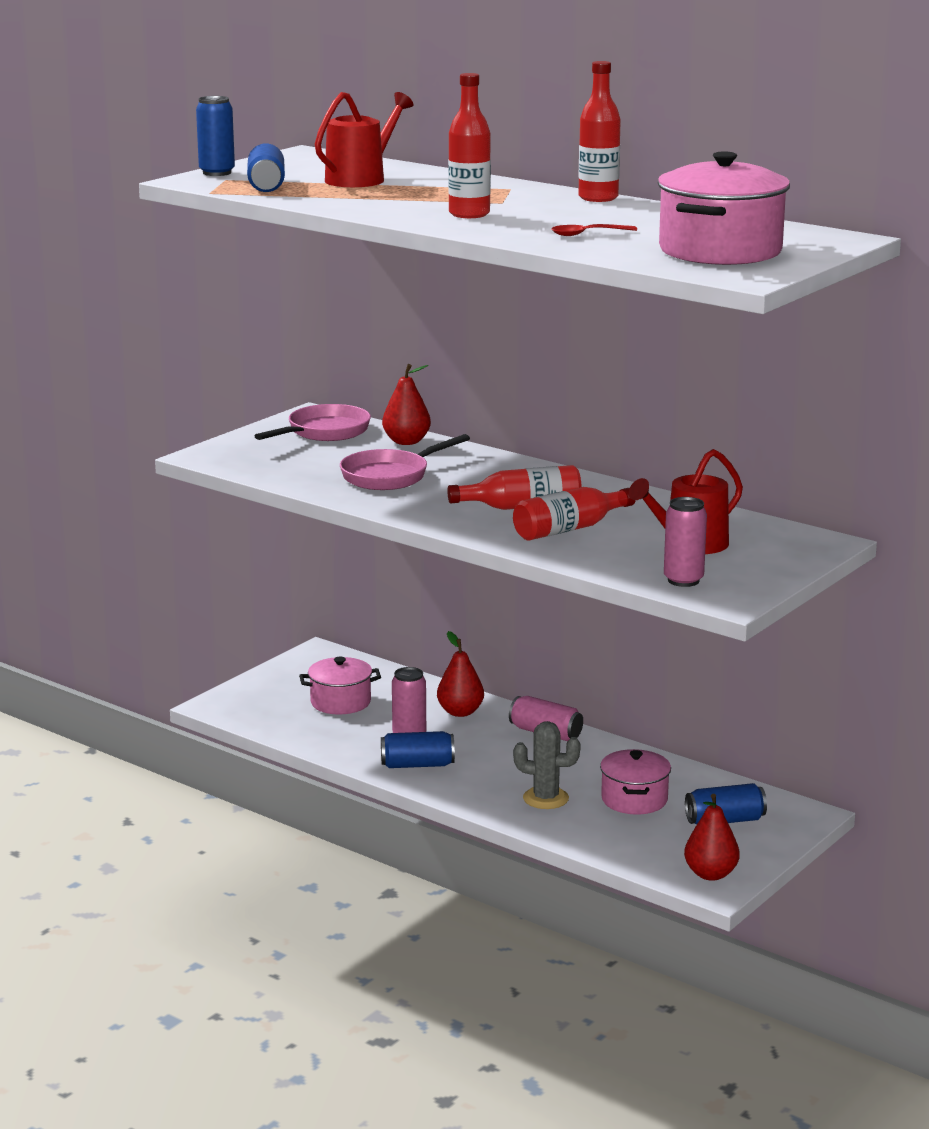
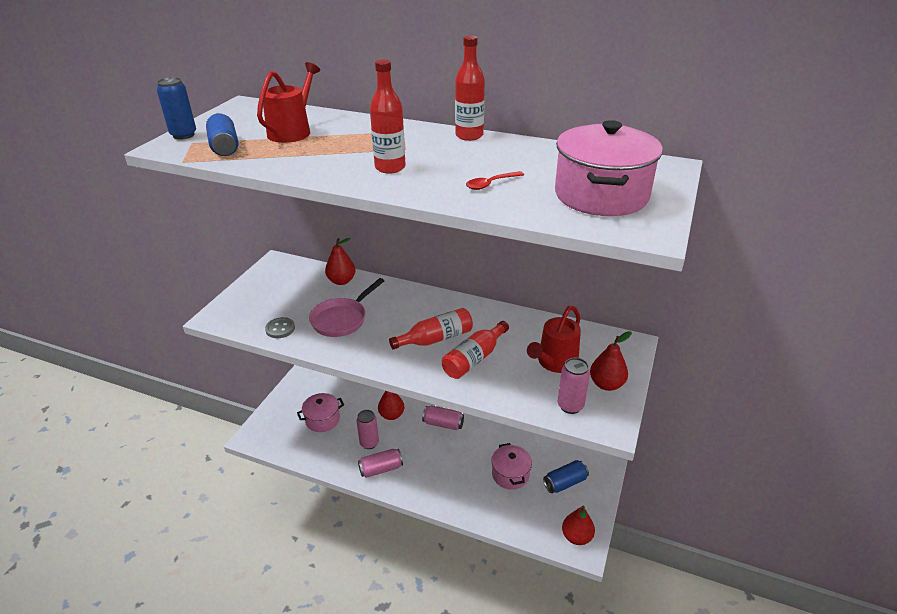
camera: 15 degrees left, 15 degrees up
(295, 475) = (280, 329): none -> grey button
(324, 432) = (288, 279): pink pan -> none
(417, 765) = (381, 469): blue can -> pink can
(545, 798) = (462, 485): grey cactus -> none
(753, 570) = (606, 384): none -> red pear

